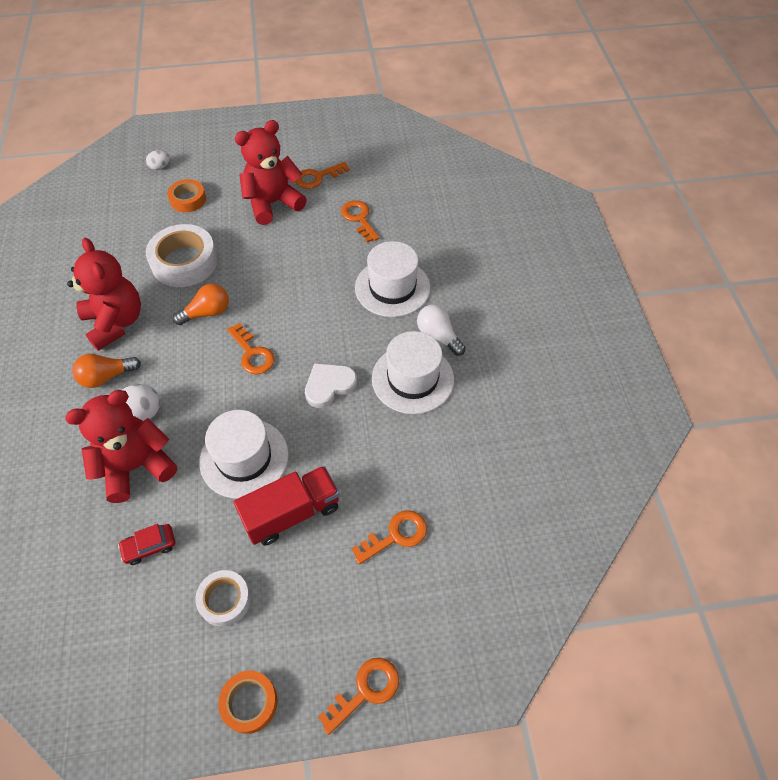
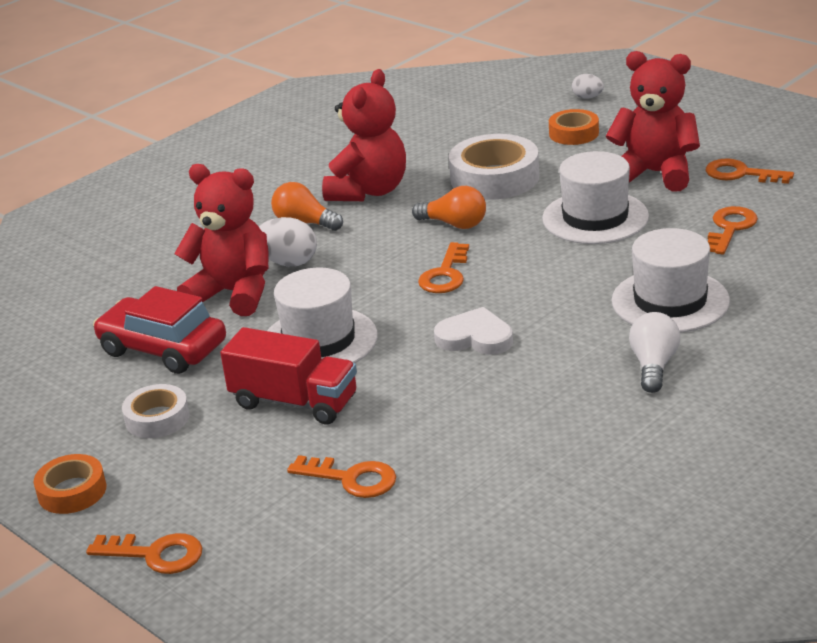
camera: 55 degrees right, 25 degrees down
(149, 546) = (163, 348): red car -> red car, size x2.03
(412, 379) = (566, 382): white hat -> white hat (595, 217)

